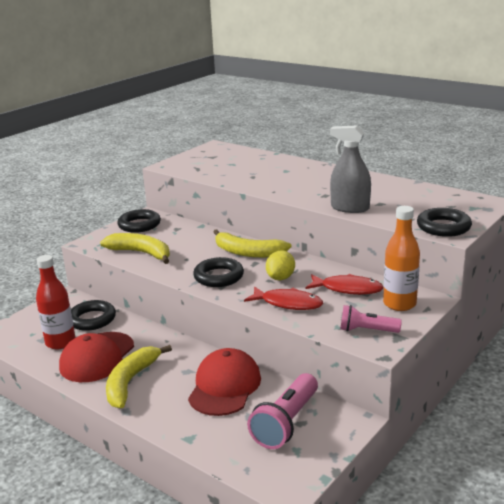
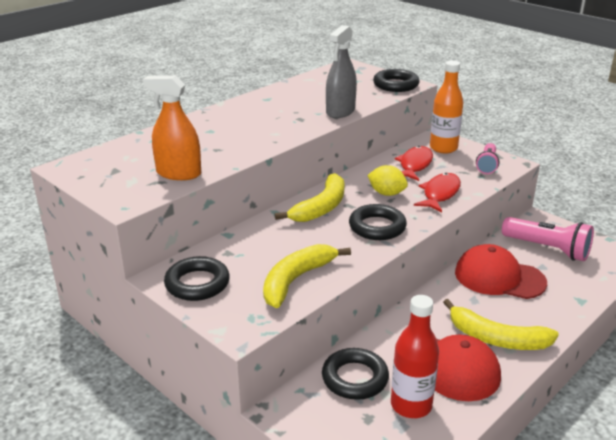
camera: 85 degrees left, 5 degrees up
(210, 171) = (178, 173): none -> orange spray bottle

